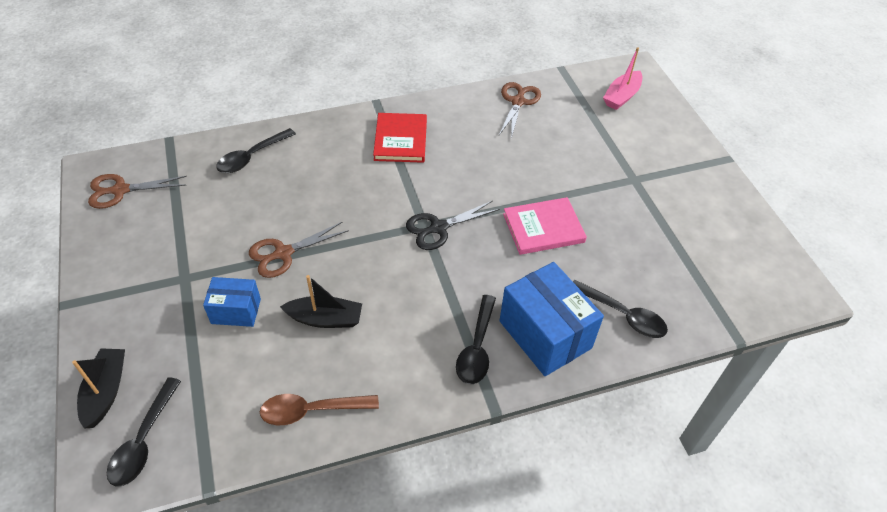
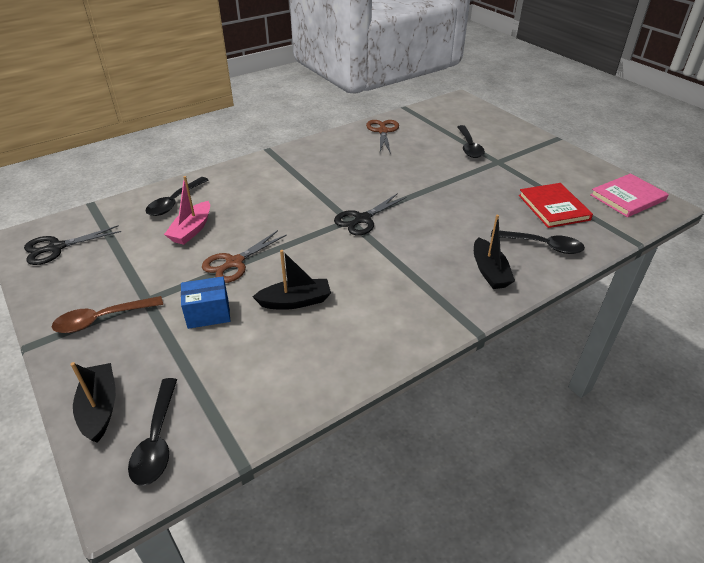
camera: 15 degrees left, 10 degrees down
(120, 190) = (56, 247): brown scissors -> black scissors
(311, 410) = (316, 373): brown spoon -> brown spoon (102, 319)
(400, 140) = (301, 169): red book -> red book (553, 207)
(477, 348) = (439, 293): black spoon -> black spoon (469, 147)
(543, 228) = (447, 203): pink book -> pink book (627, 197)
(545, 334) = (489, 271): blue box -> black boat
(621, 96) = (459, 116): pink boat -> pink boat (192, 230)

